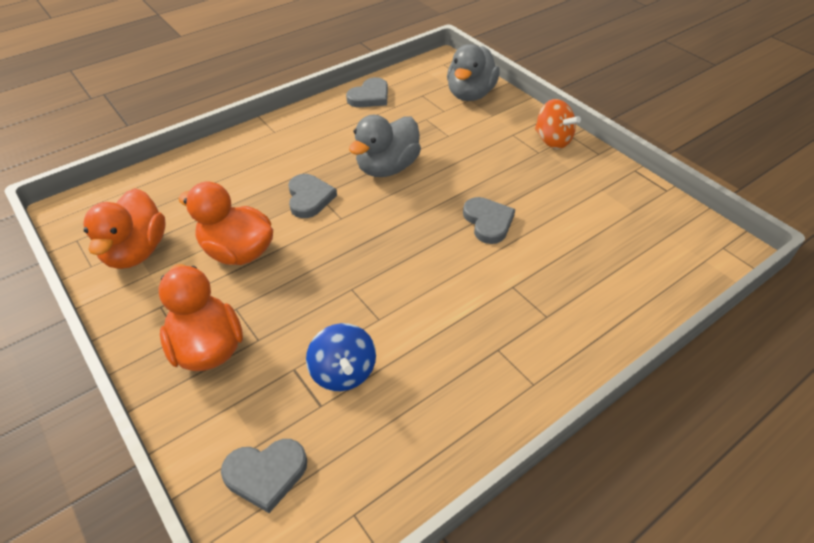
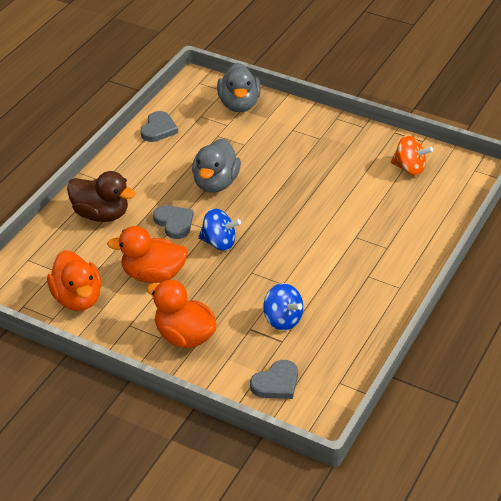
camera: 25 degrees left, 5 degrees down
(242, 165) = (101, 214): none -> brown duck
(340, 238) = (219, 243): none -> blue spinning top
(488, 222) = (314, 200): grey heart -> none
(552, 140) = (324, 126): orange spinning top -> orange spinning top (409, 168)

